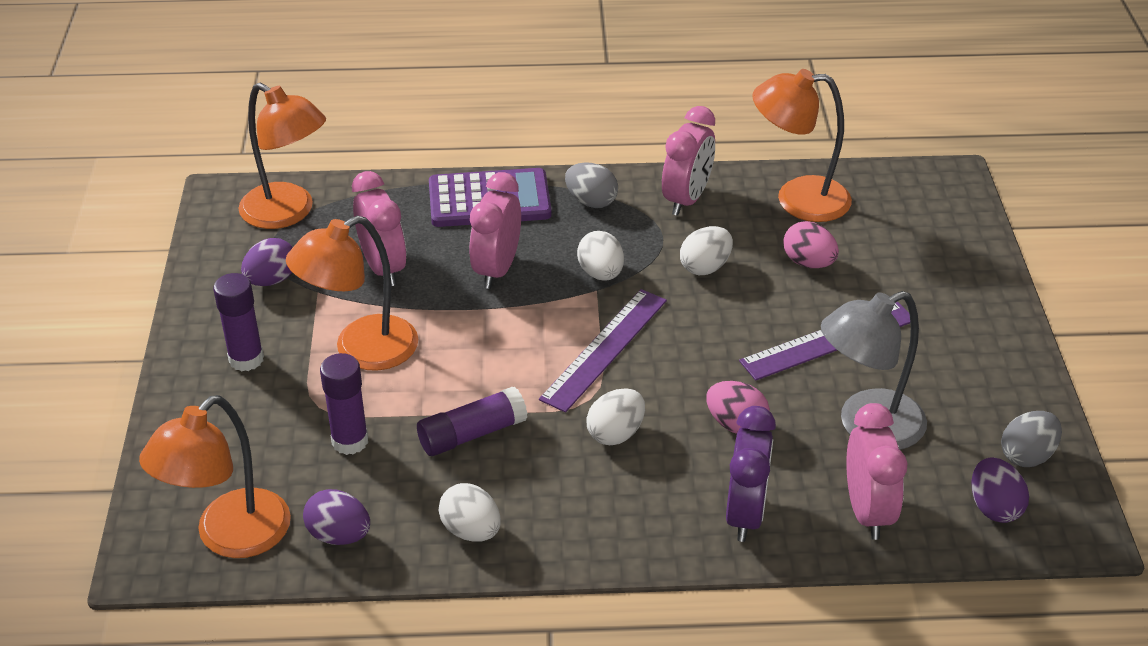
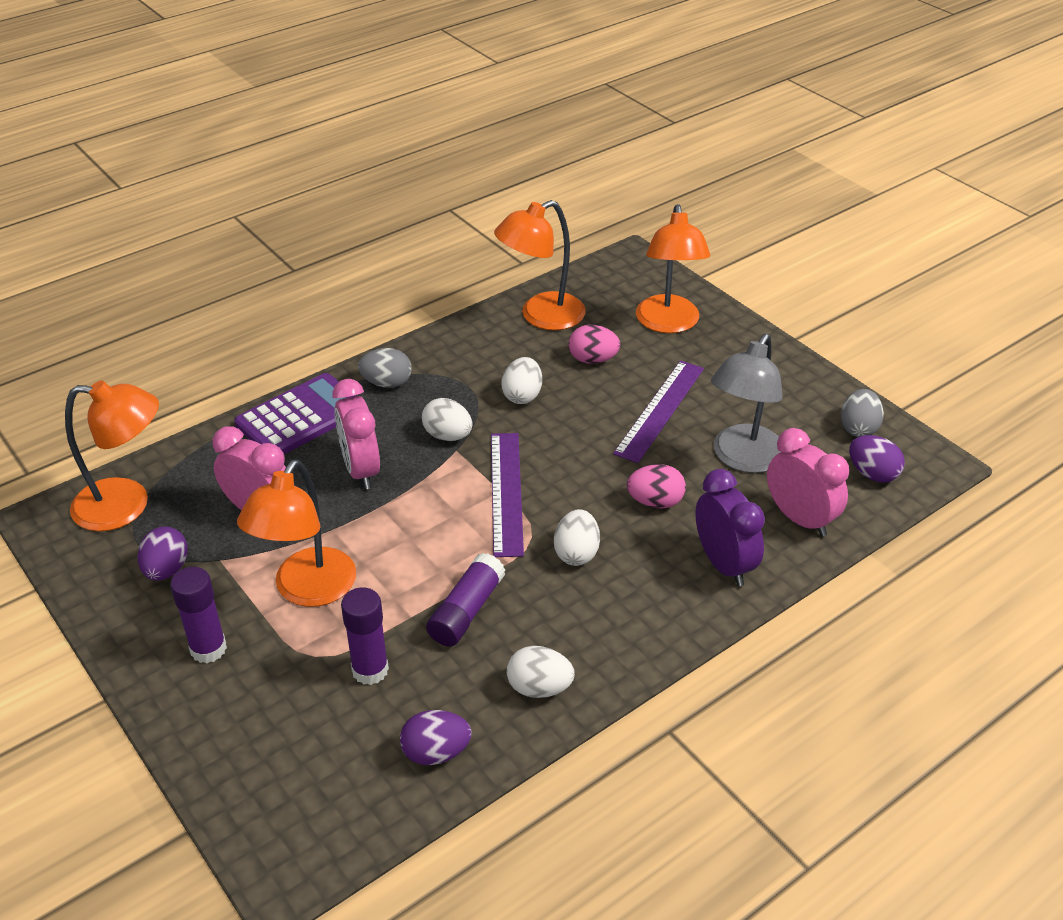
camera: 35 degrees left, 0 degrees up
(230, 537) = (341, 809): orange lamp -> orange lamp (668, 323)
(686, 199) = (460, 350): pink clock -> none

